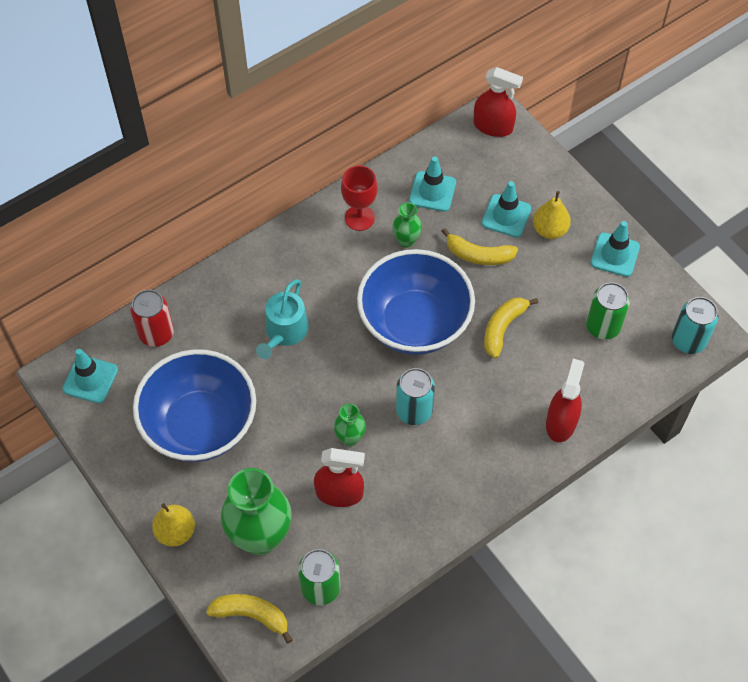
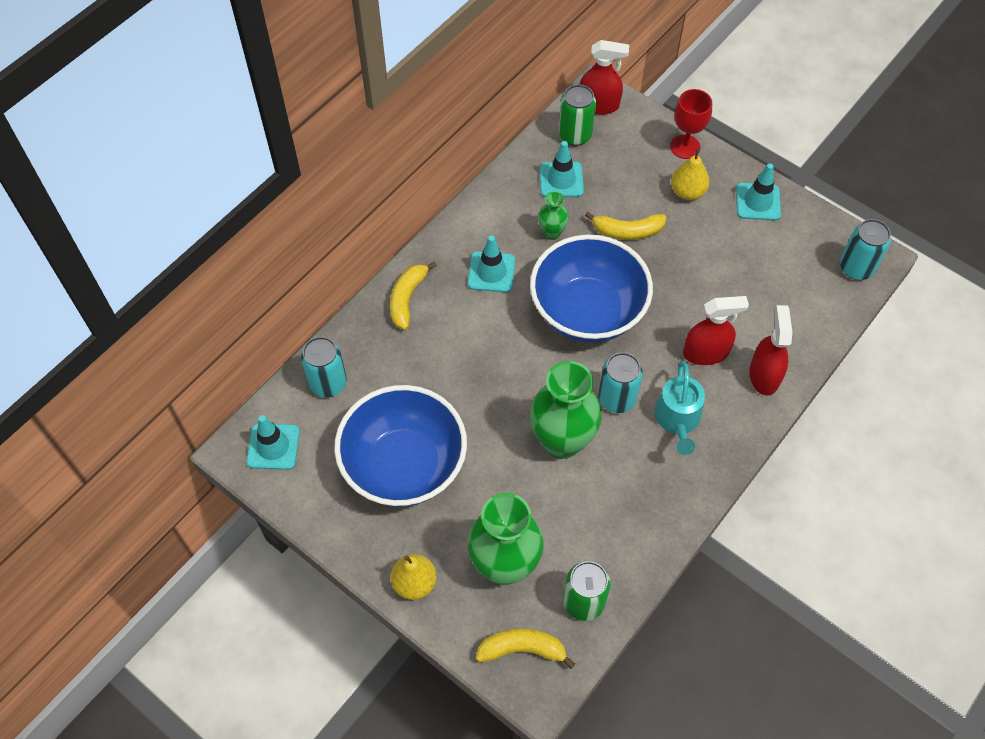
camera: 15 degrees left, 0 degrees up
(156, 333) = (328, 383): red can -> turquoise can
(284, 332) = (460, 350): turquoise watering can -> turquoise watering can (678, 419)
(339, 493) = (570, 500): red spray bottle -> red spray bottle (706, 353)
(350, 438) = (562, 441): green vase -> green vase, size x2.06
(359, 218) = (498, 221): red goblet -> red goblet (685, 147)
(503, 328) = (675, 296): yellow banana -> yellow banana (407, 298)
(506, 216) = (641, 187): turquoise traffic cone -> turquoise traffic cone (491, 272)
(603, 326) = (771, 273): green can -> green can (575, 135)

